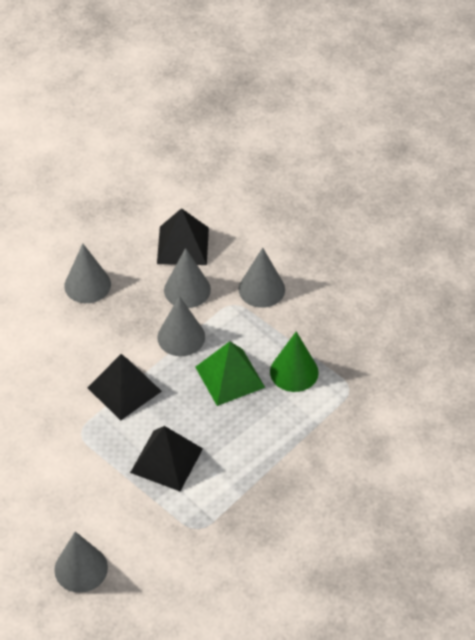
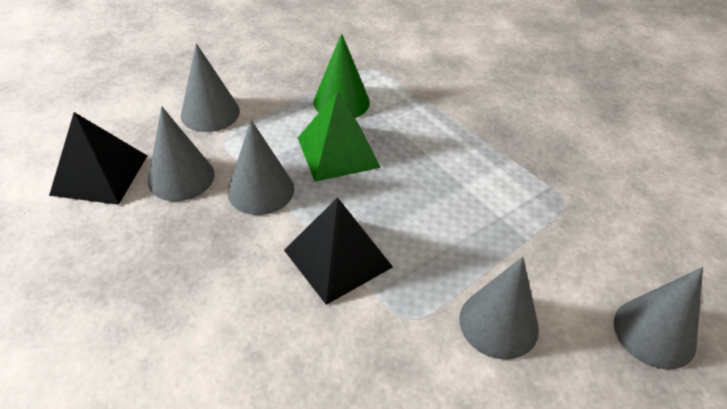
camera: 85 degrees left, 5 degrees down
(87, 285) = (118, 291): grey cone -> grey cone (498, 323)
(166, 460) = (463, 222): black pyramid -> none

